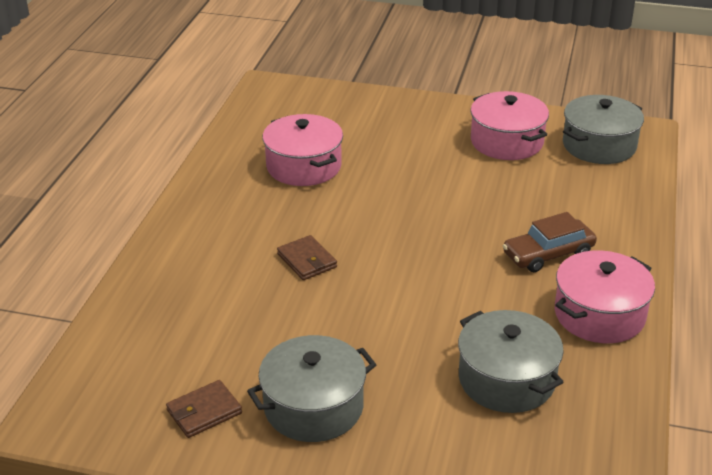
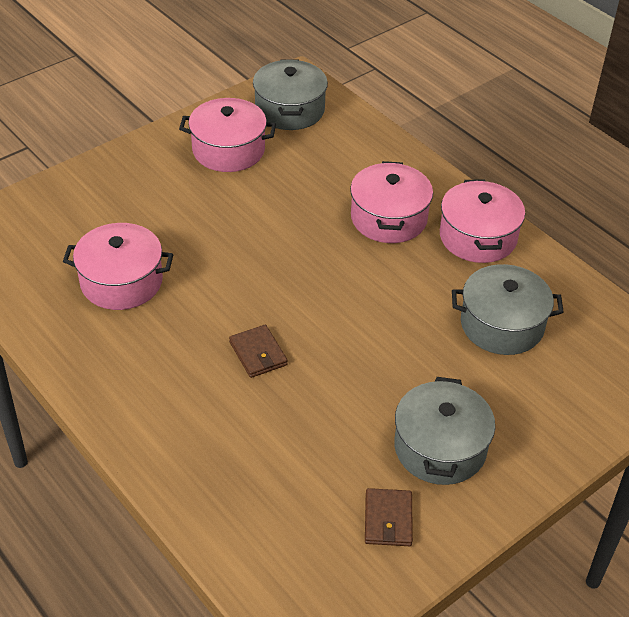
camera: 55 degrees left, 10 degrees up
(307, 261) = (258, 353): brown wallet -> brown wallet turned 60 degrees clockwise
(548, 254) = (389, 218): brown car -> pink pot

